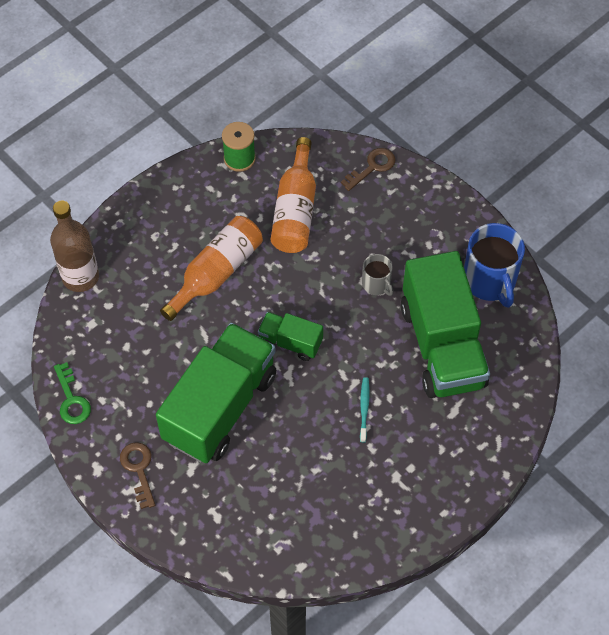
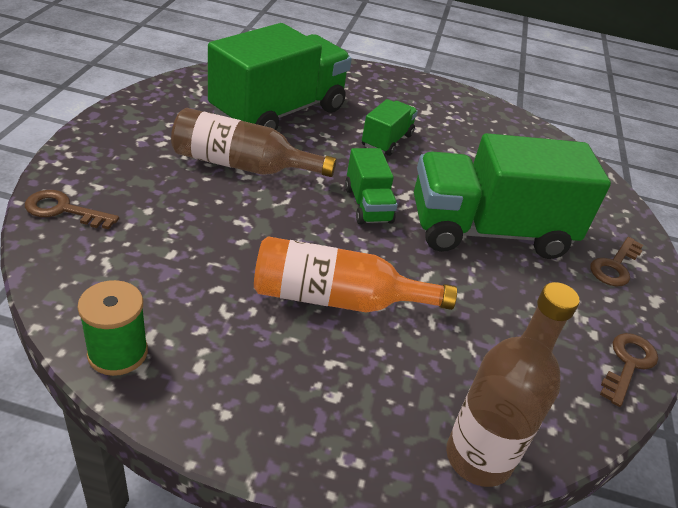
camera: 130 degrees left, 20 degrees down
(71, 399) = (628, 364): green key -> brown key
(295, 210) = (181, 258): orange bottle -> none
(364, 408) = (387, 140): turquoise toothbrush -> green truck
(376, 284) = (242, 165): grey mug -> brown bottle
(489, 281) = (181, 100): blue mug -> none

